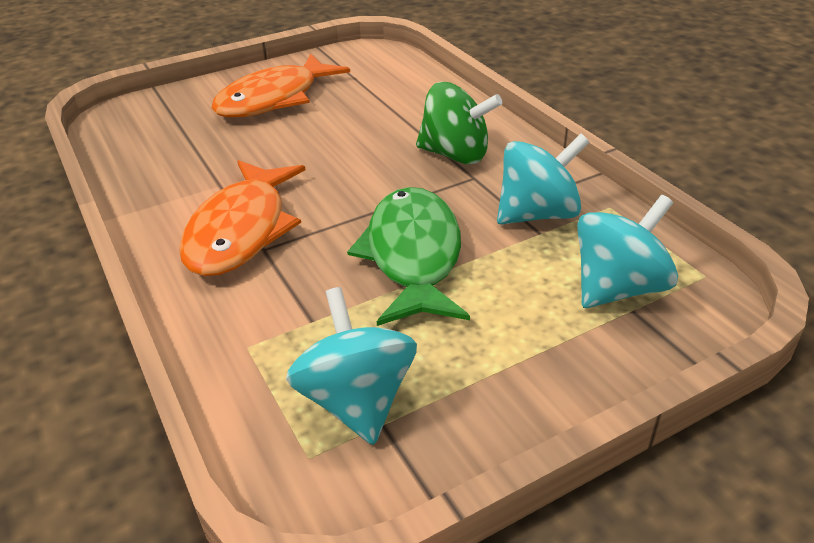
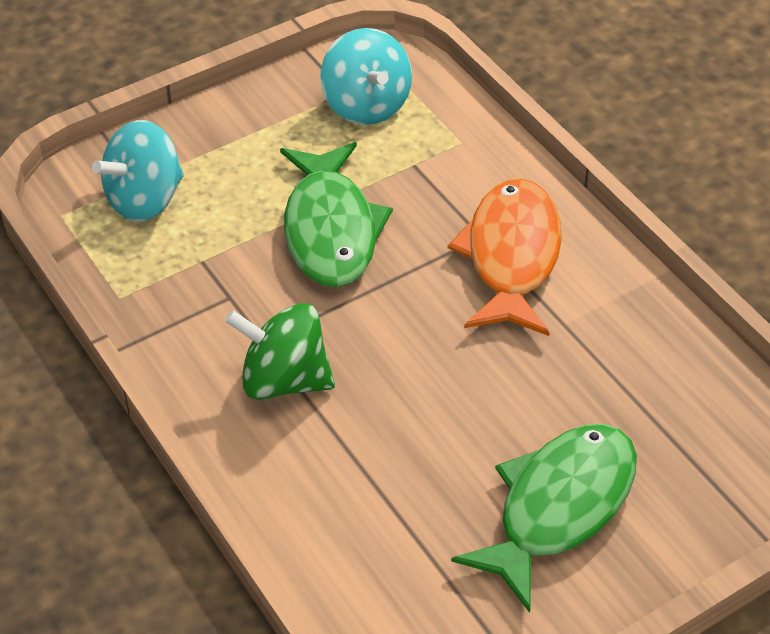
camera: 175 degrees right, 10 degrees up
(274, 99) = (558, 507): orange fish -> green fish
(537, 214) = (200, 284): turquoise spinning top -> none

